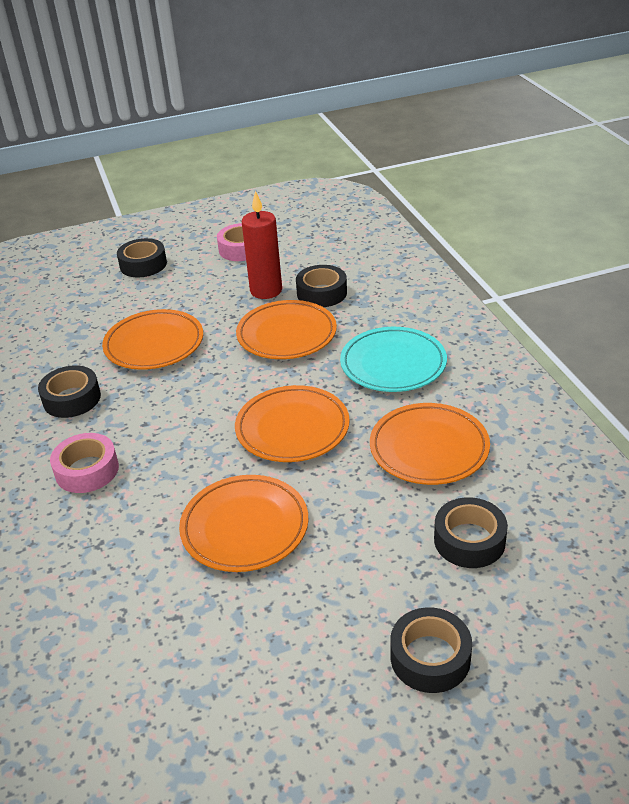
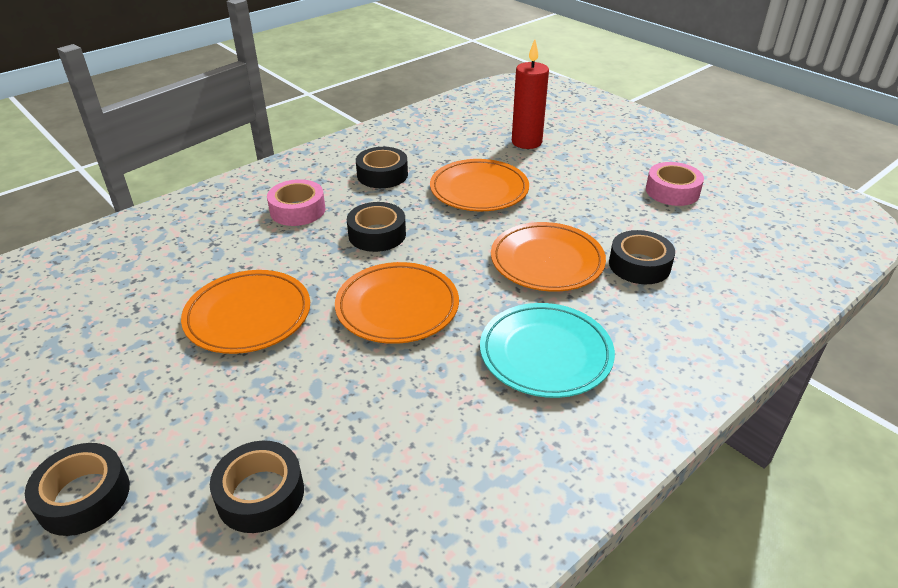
camera: 65 degrees right, 0 degrees up
(143, 264) = (594, 147): black tape -> black tape (377, 234)
(266, 291) = (612, 227): red candle -> red candle (526, 142)
(429, 448) = (407, 421): orange plate -> none

